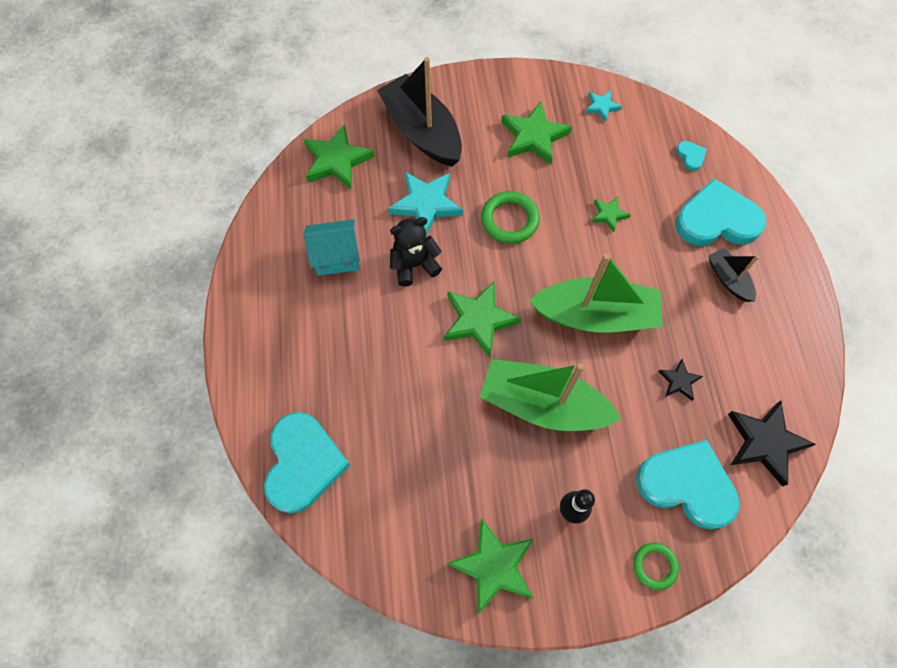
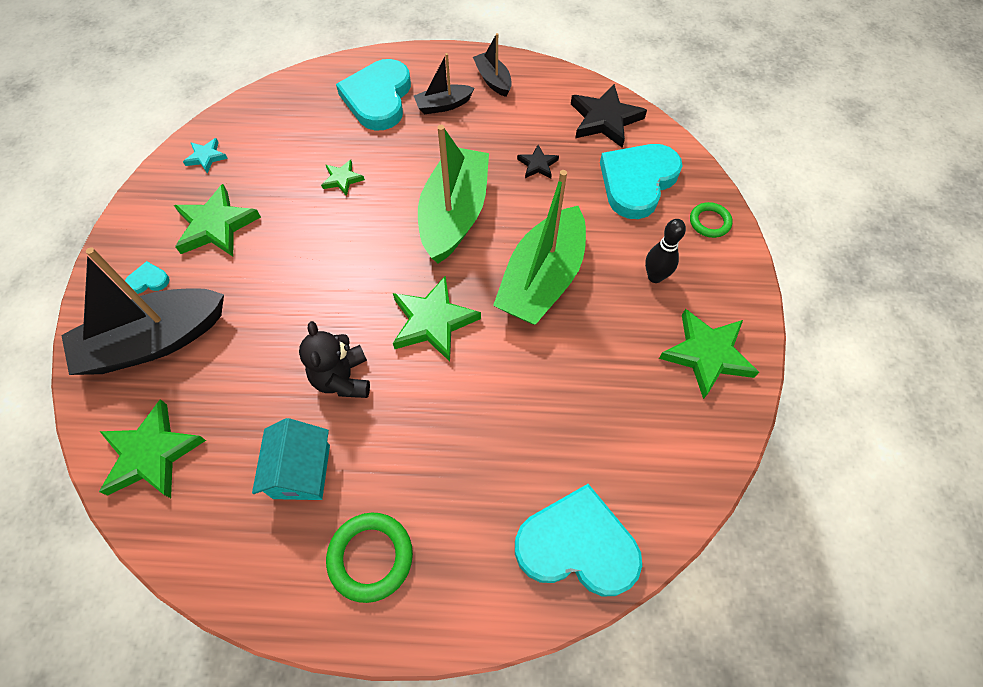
camera: 80 degrees left, 5 degrees down
(426, 204) = (263, 353): turquoise star -> none
(509, 220) = (317, 269): green ring -> green ring (370, 557)
(690, 156) = (300, 100): turquoise heart -> turquoise heart (148, 280)
(781, 320) = (493, 80): none -> black boat

